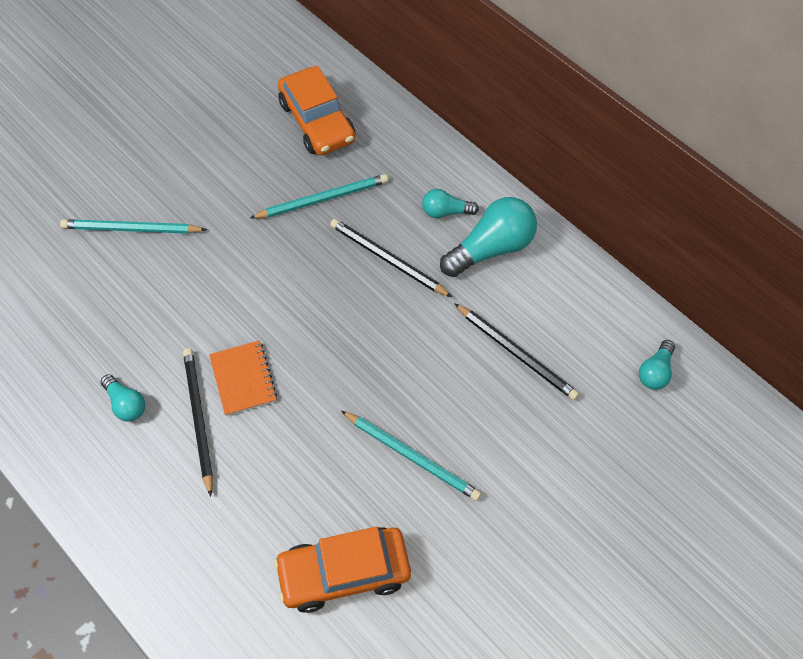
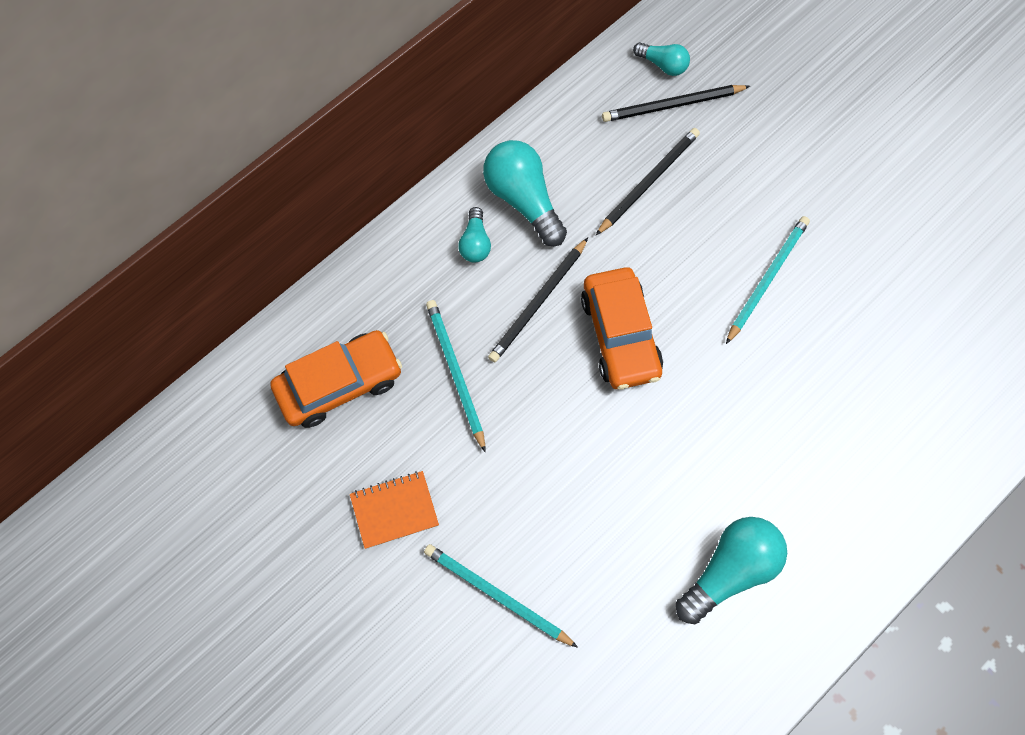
camera: 90 degrees left, 10 degrees up
(126, 404) = (730, 570): turquoise light bulb -> turquoise light bulb, size x1.85
(131, 229) = (497, 595): turquoise pencil -> turquoise pencil turned 120 degrees clockwise
(198, 419) = (741, 489): black pencil -> black pencil (672, 105)
(243, 379) = (692, 446): orange notebook -> orange notebook (394, 510)
(344, 573) = (889, 338): orange car -> orange car (620, 335)

